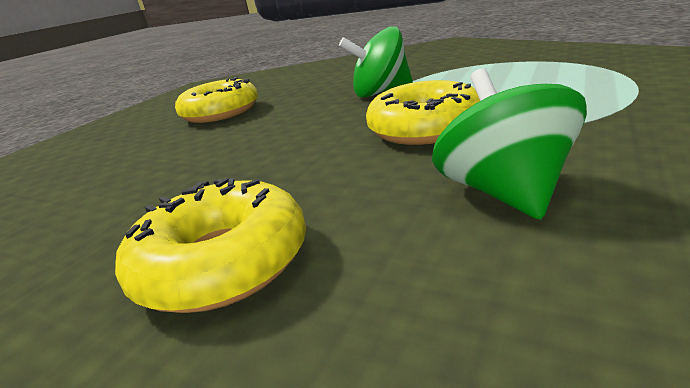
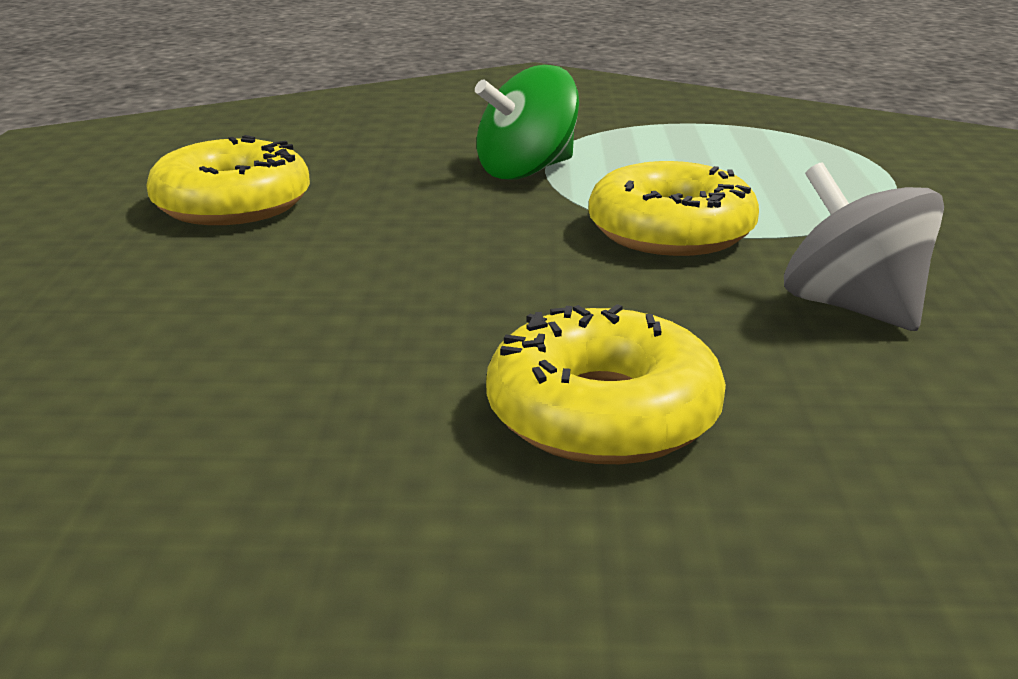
camera: 30 degrees left, 0 degrees up
(505, 192) = (853, 308): green spinning top -> grey spinning top

